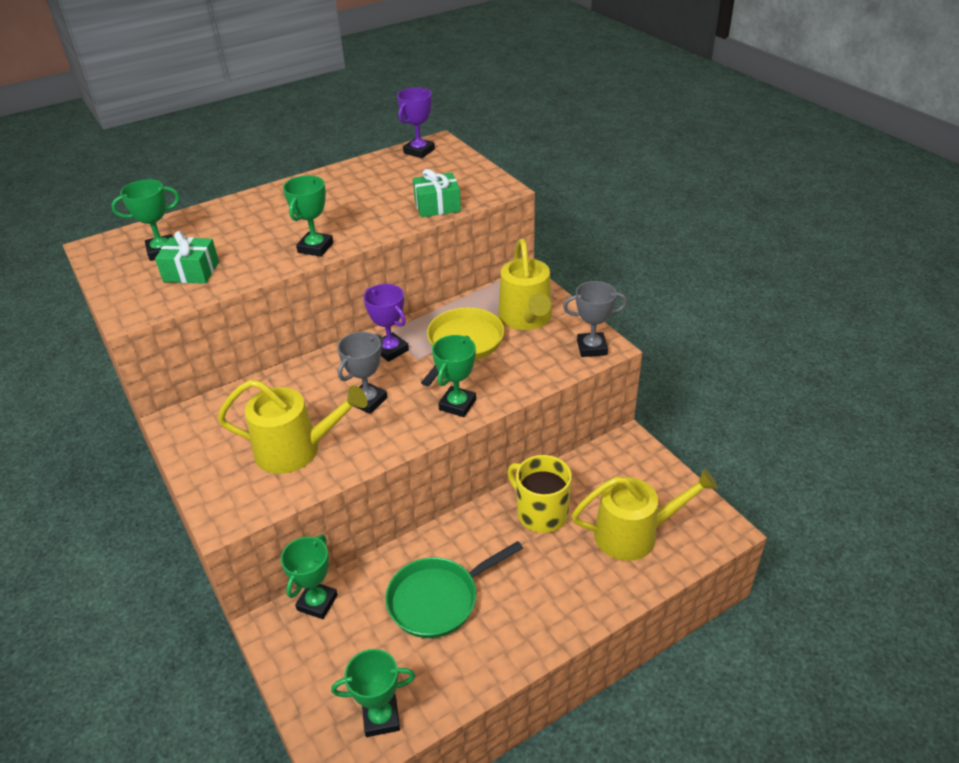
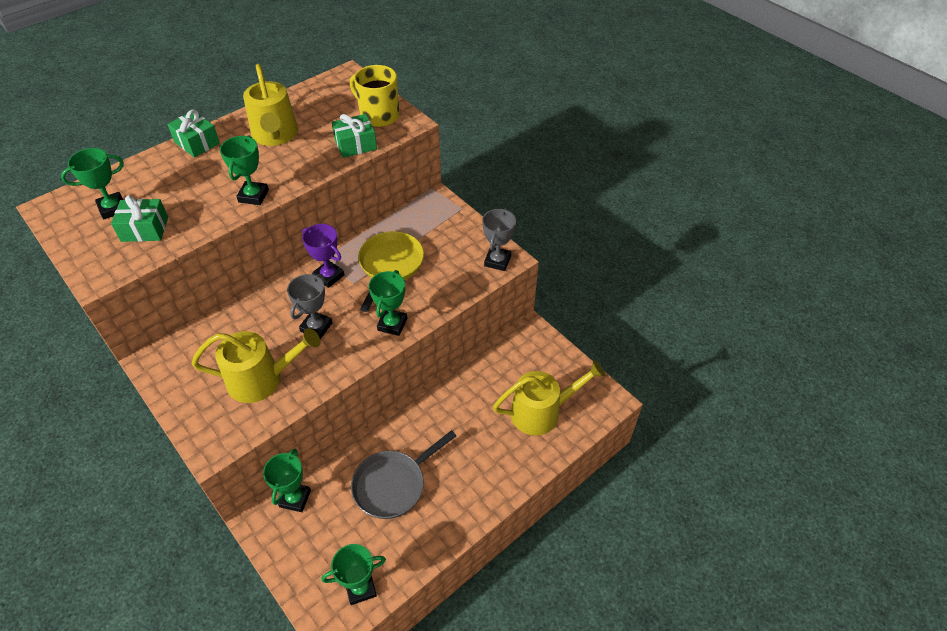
camera: 10 degrees left, 10 degrees up
(264, 196) = (197, 143): none -> green gift
(419, 151) = (331, 85): purple trophy -> none
(438, 599) = (393, 484): green pan -> grey pan
(526, 318) = (440, 236): yellow watering can -> yellow watering can (275, 135)
(541, 513) = (467, 401): yellow mug -> yellow mug (378, 115)
(592, 348) = (497, 261): grey trophy -> grey trophy turned 60 degrees counterclockwise

